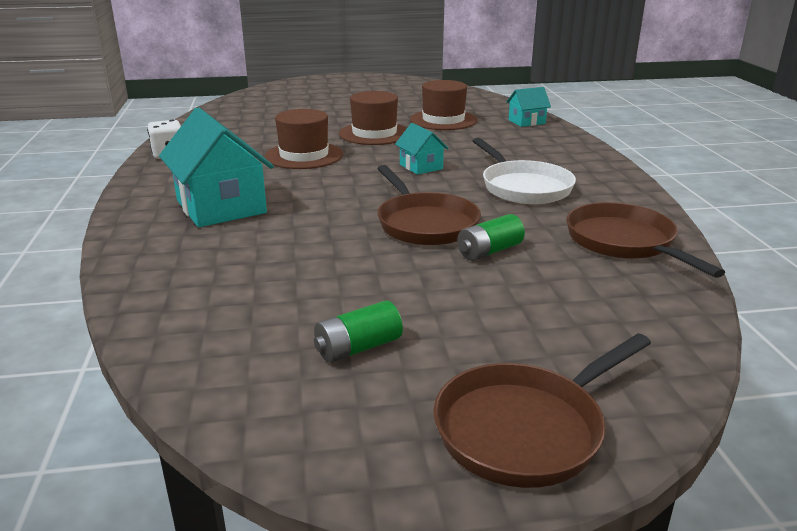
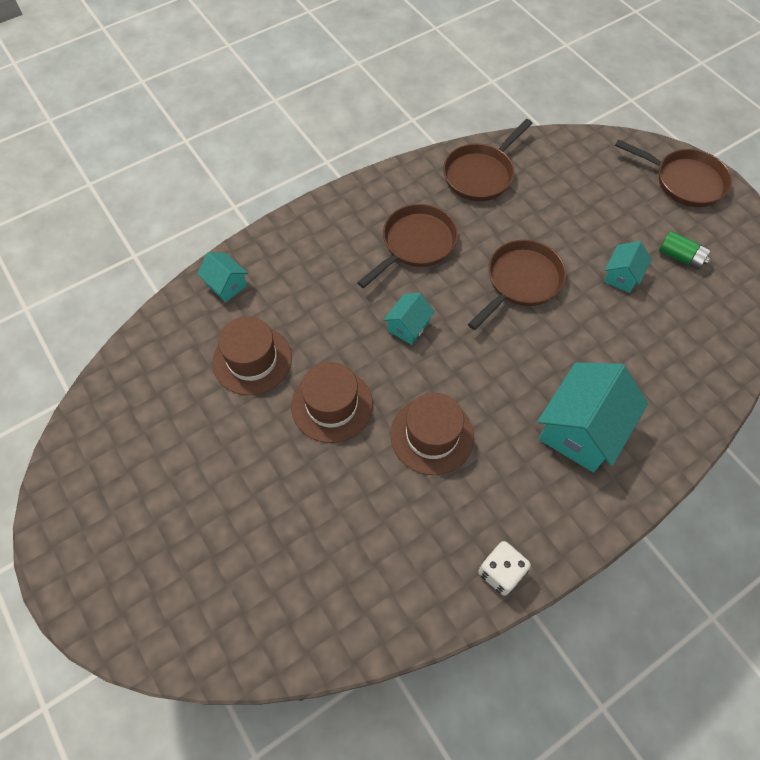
camera: 115 degrees left, 35 degrees up
(372, 286) = (622, 276): none -> turquoise house
(489, 251) = (538, 235): green battery -> none
(523, 187) = (415, 244): white pan -> brown pan

